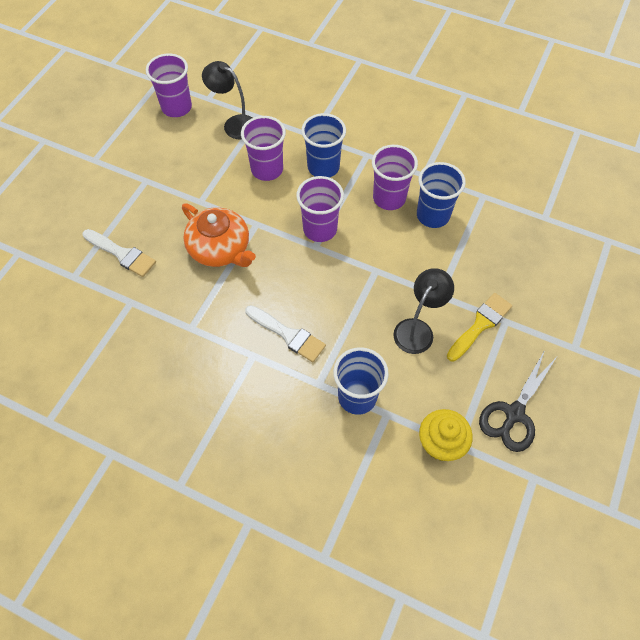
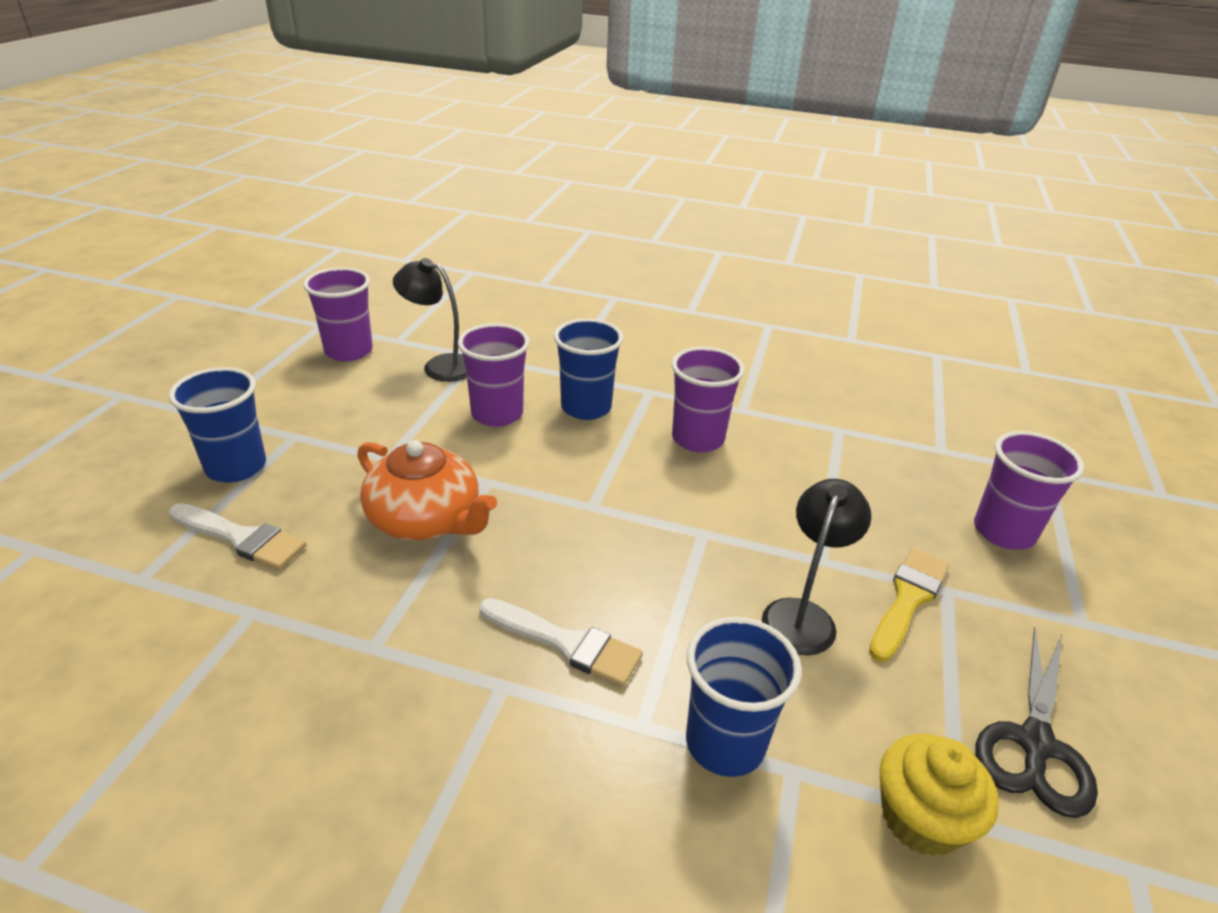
camera: 10 degrees left, 25 degrees down
(320, 229) = (596, 483): purple cup -> purple cup (1003, 532)
(433, 215) = (772, 456): blue cup -> blue cup (236, 467)

